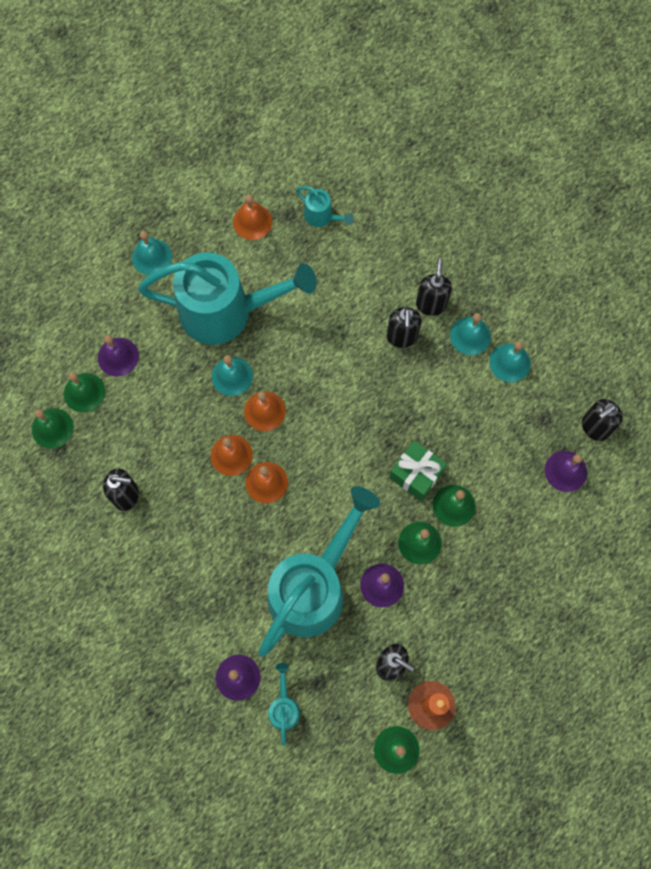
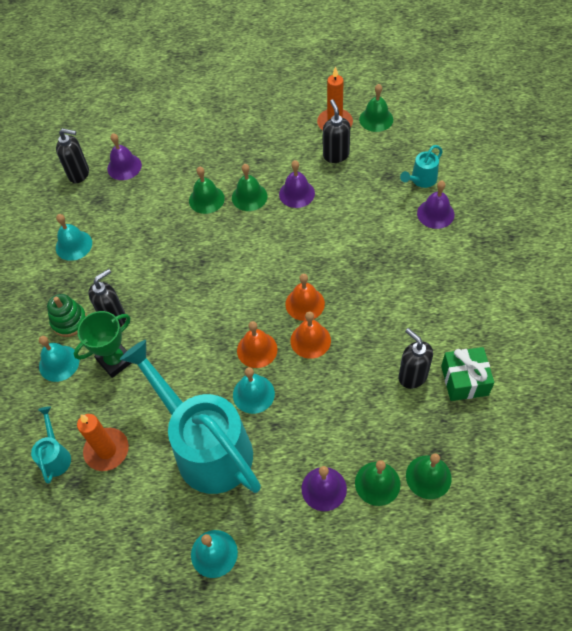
camera: 130 degrees left, 15 degrees down
(252, 221) = (106, 504): orange bell -> none
(291, 250) = (107, 450): none -> orange candle
(313, 587) = (339, 223): turquoise watering can -> none
(360, 309) = (115, 360): none -> green trophy
(416, 474) = (207, 232): green gift -> green gift (464, 380)
(431, 304) = (69, 321): black soap dispenser -> green stacking toy
(470, 335) = (73, 280): turquoise bell -> turquoise bell (59, 363)

